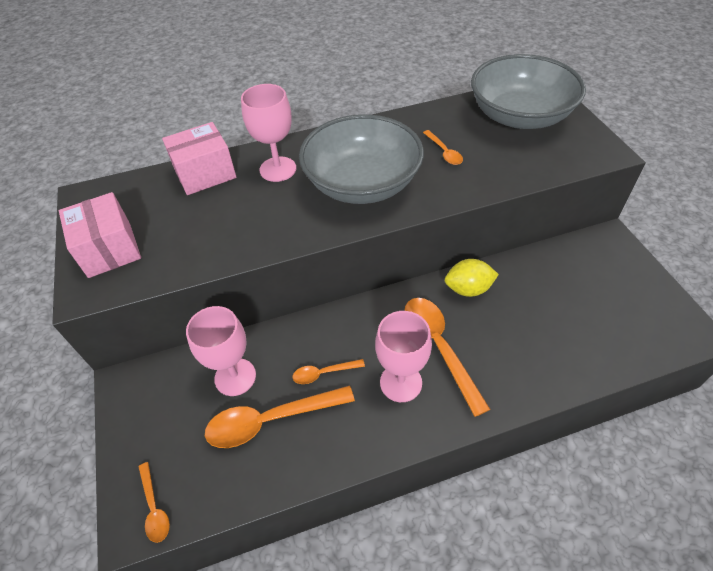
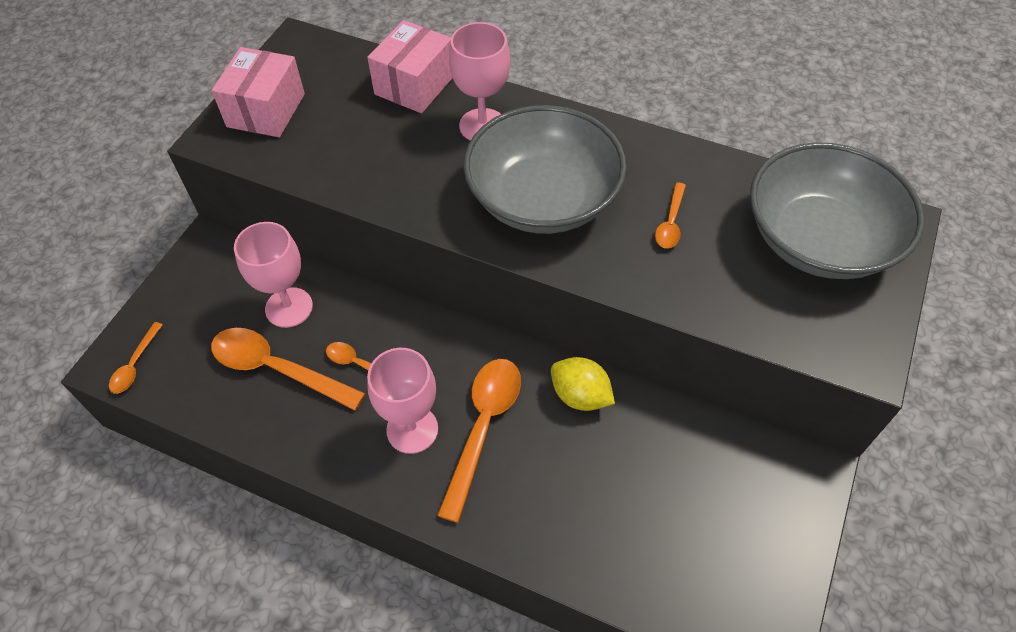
camera: 40 degrees right, 5 degrees up
(205, 173) = (414, 85): pink box -> pink box turned 75 degrees counterclockwise

